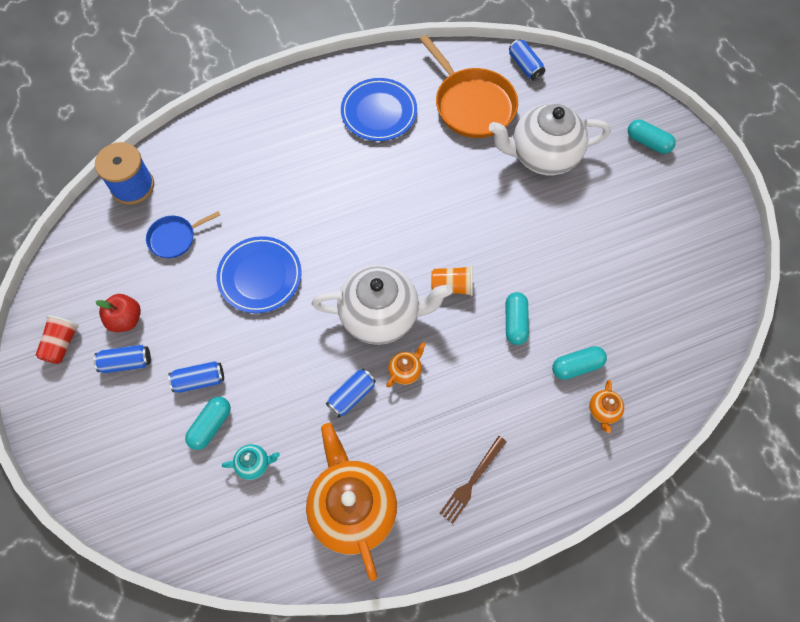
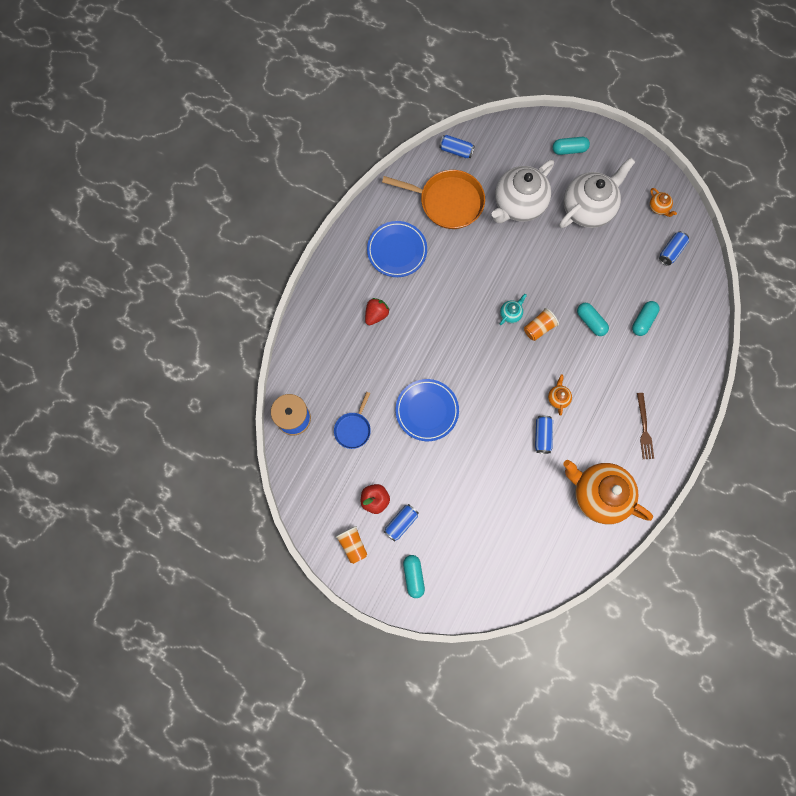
camera: 40 degrees left, 10 degrees up
(61, 344) = (353, 544): red cup -> orange cup
(199, 380) = (452, 497): blue can -> blue can (671, 251)
(211, 426) = (483, 516): turquoise capsule -> turquoise capsule (413, 576)
(254, 464) = (526, 516): turquoise teapot -> turquoise teapot (510, 314)
(301, 153) = (376, 315): none -> red strawberry
(381, 316) = (516, 377): white teapot -> white teapot (587, 209)
(603, 411) = (676, 335): orange teapot -> orange teapot (658, 207)

